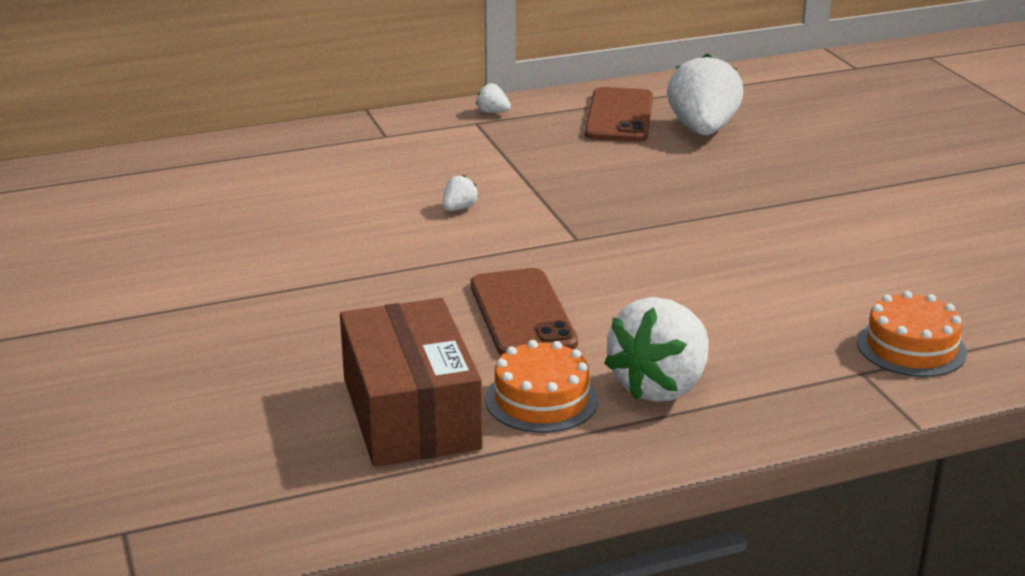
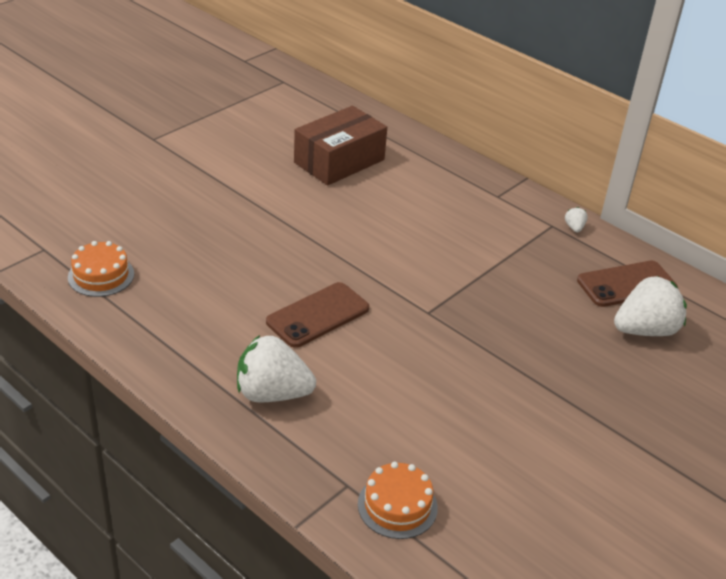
camera: 60 degrees right, 10 degrees up
(411, 413) = (188, 304): brown box -> brown box (339, 161)
(459, 208) = (427, 253): white strawberry -> none
(541, 400) = (229, 349): orange cake -> orange cake (101, 275)

